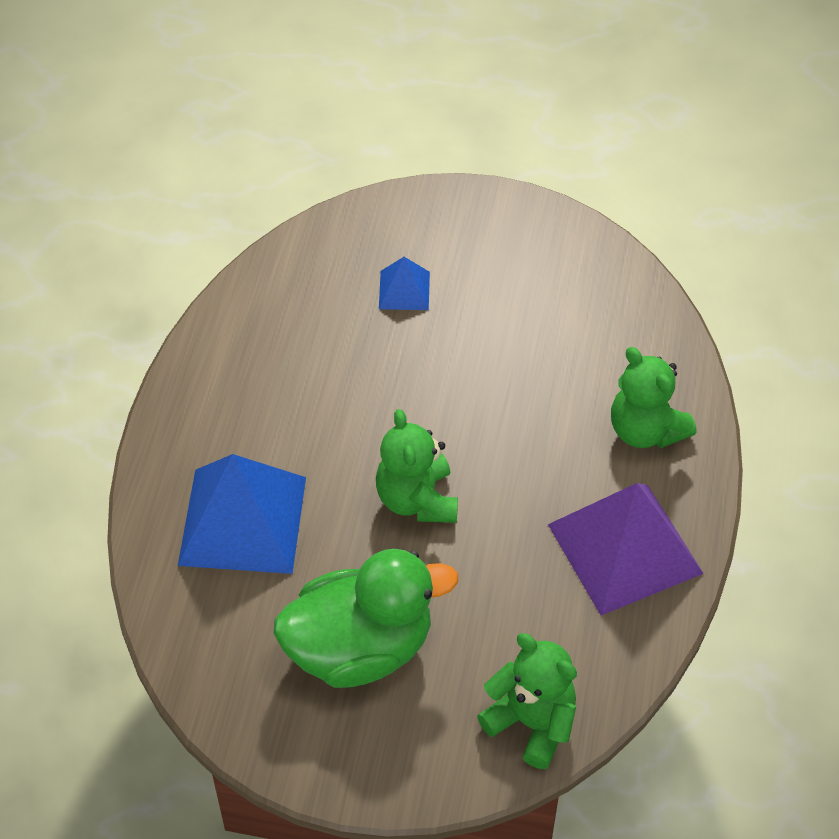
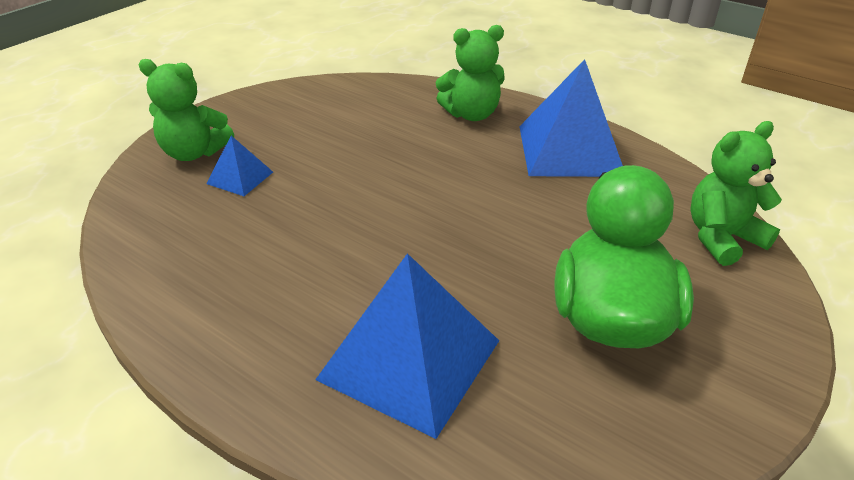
camera: 65 degrees left, 15 degrees down
(417, 499) = (462, 233): green teddy bear -> green teddy bear (194, 152)
(624, 548) = (569, 150): purple pyramid -> blue pyramid

